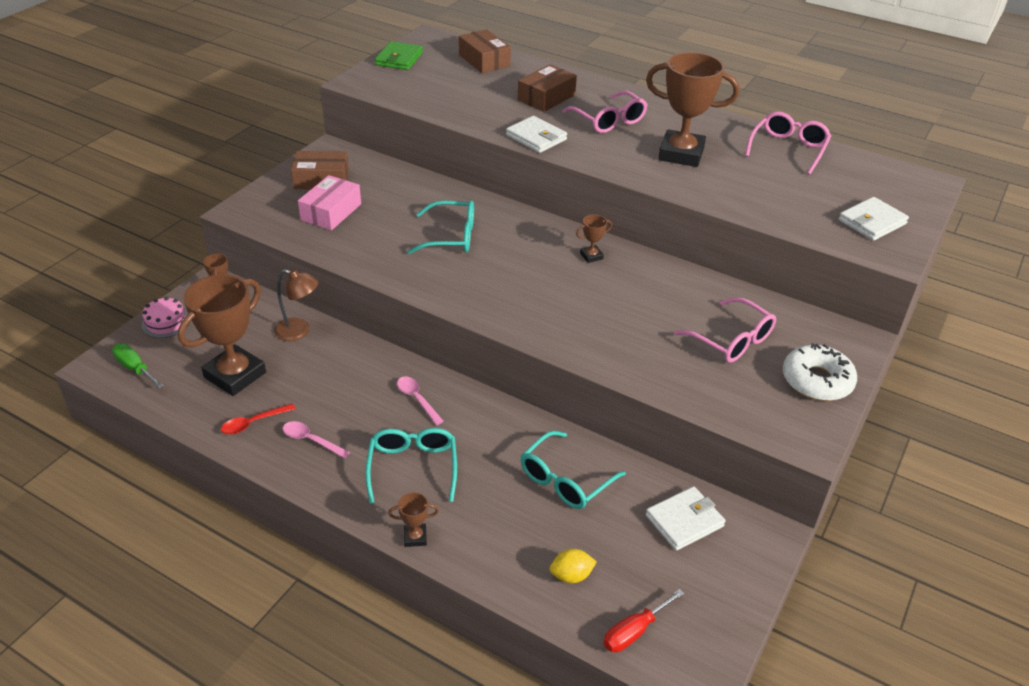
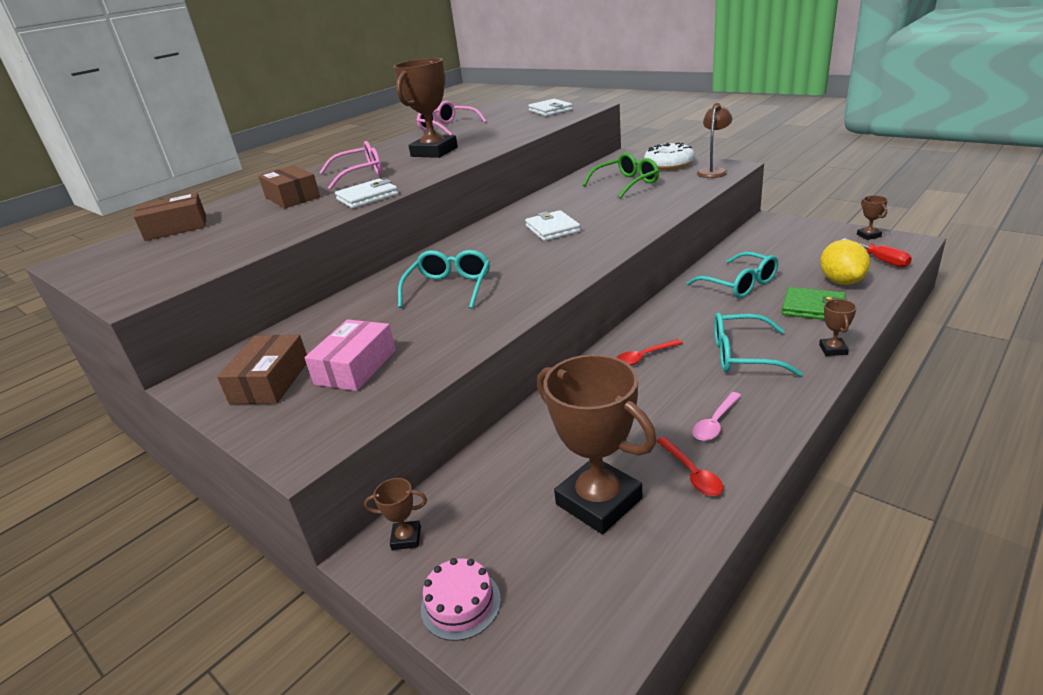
camera: 75 degrees left, 10 degrees down
(135, 368) = (574, 630): green screwdriver -> none
(299, 331) = (517, 449): brown lamp -> brown lamp (713, 171)
(331, 212) = (356, 367): pink box -> pink box turned 75 degrees clockwise
(399, 59) = (105, 274): green wallet -> green wallet (813, 308)
(417, 399) = (644, 357): pink spoon -> red spoon
(571, 575) = (841, 281): yellow lemon -> yellow lemon, size x1.63
(591, 256) = (508, 227): brown trophy -> brown trophy (868, 236)
(684, 521) = (768, 244): white wallet -> white wallet (552, 229)
(731, 340) = (626, 184): pink glasses -> green glasses

